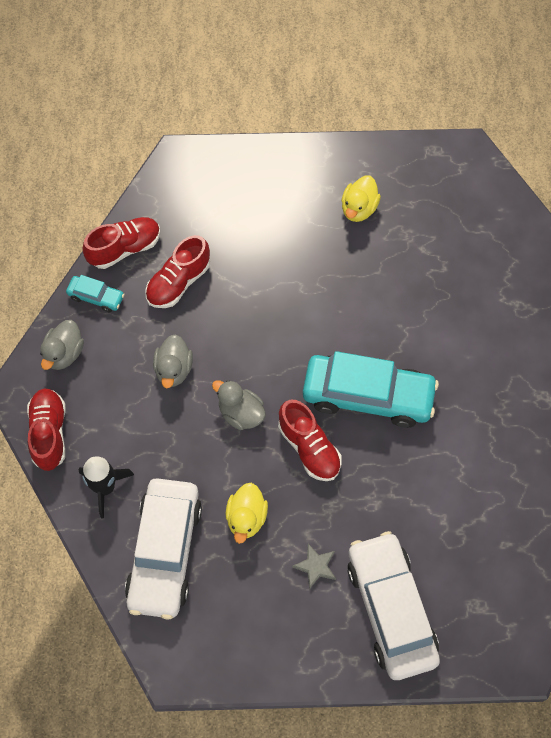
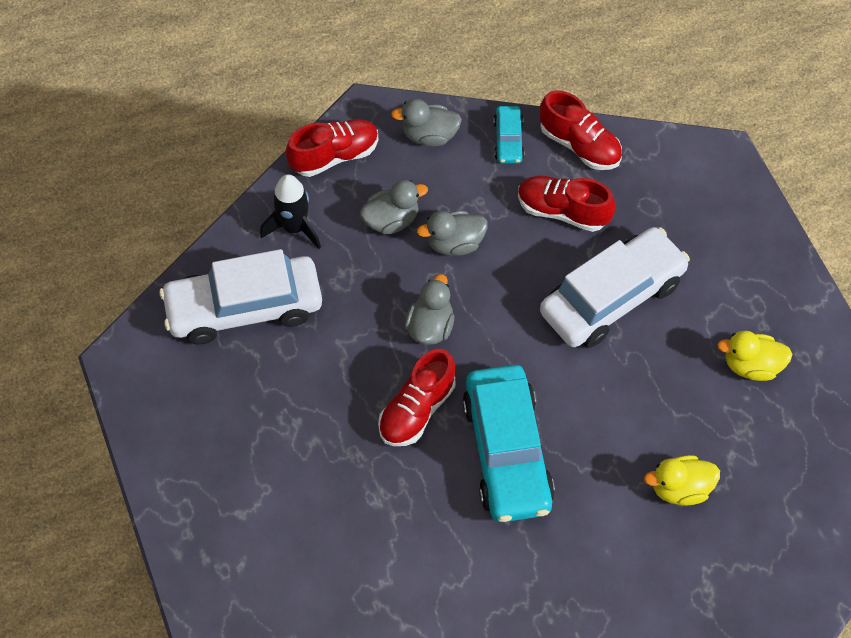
camera: 70 degrees right, 5 degrees down
(131, 409) = (391, 220): none -> grey duck
(246, 518) = (310, 373): yellow duck -> yellow duck (680, 489)
(315, 566) = (280, 461): grey star -> none
(391, 609) = (257, 555): white car -> white car (612, 297)

